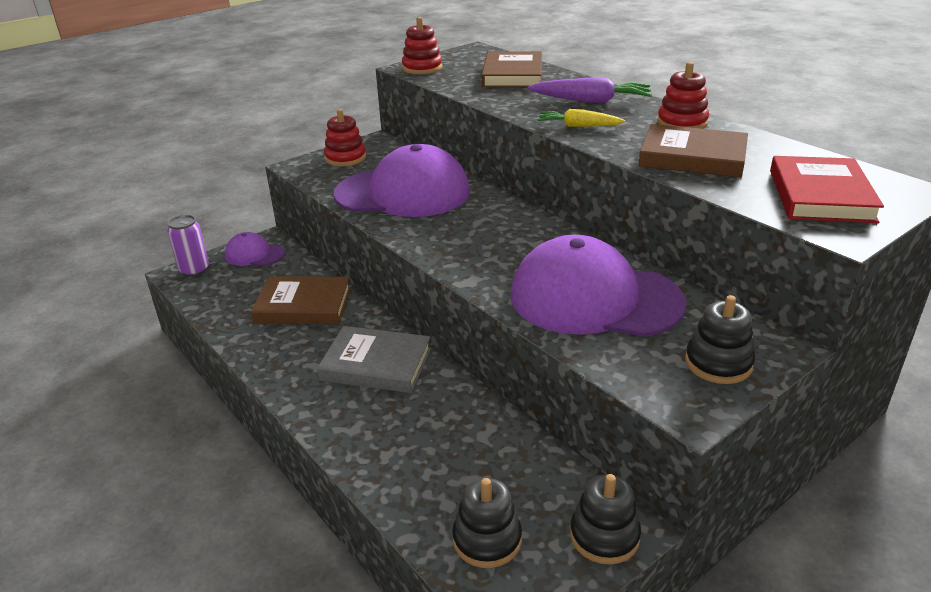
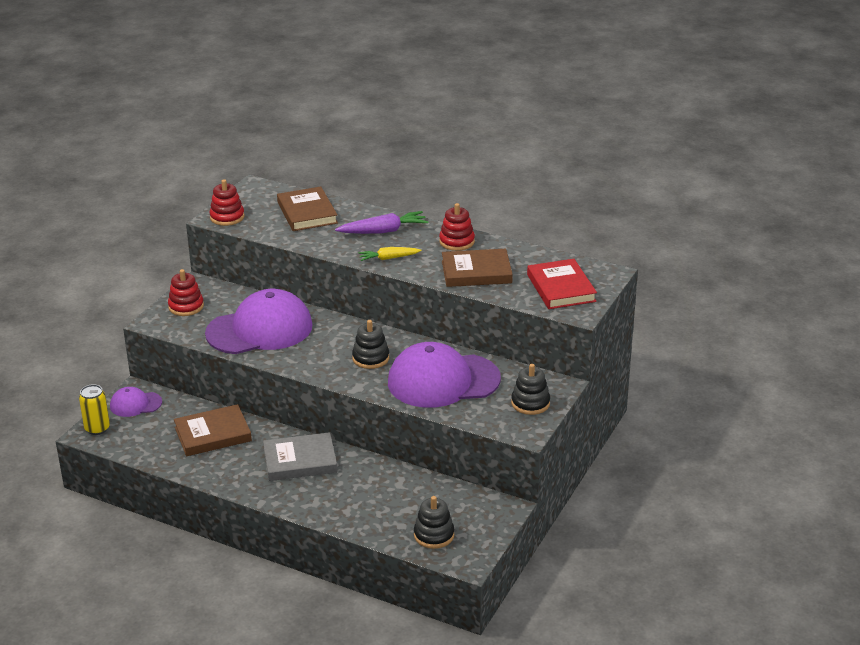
camera: 25 degrees left, 0 degrees up
(194, 270) = (97, 428): purple can -> yellow can
(604, 536) = (495, 515): black stacking toy -> black stacking toy (370, 358)

